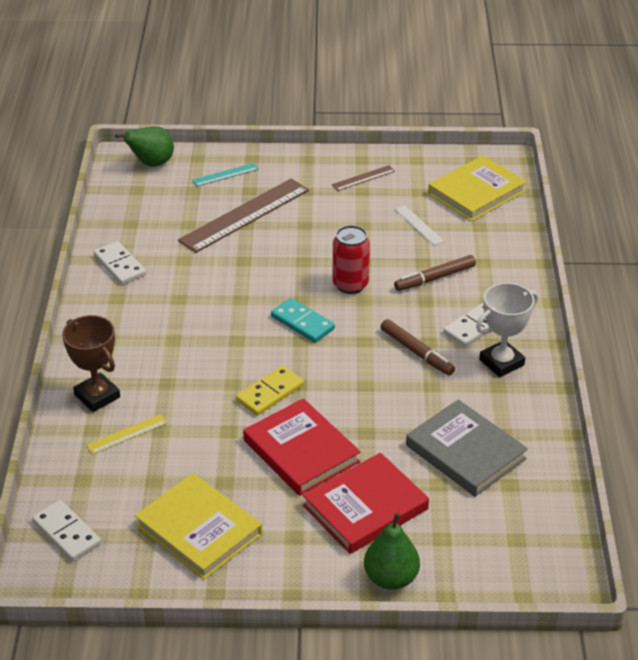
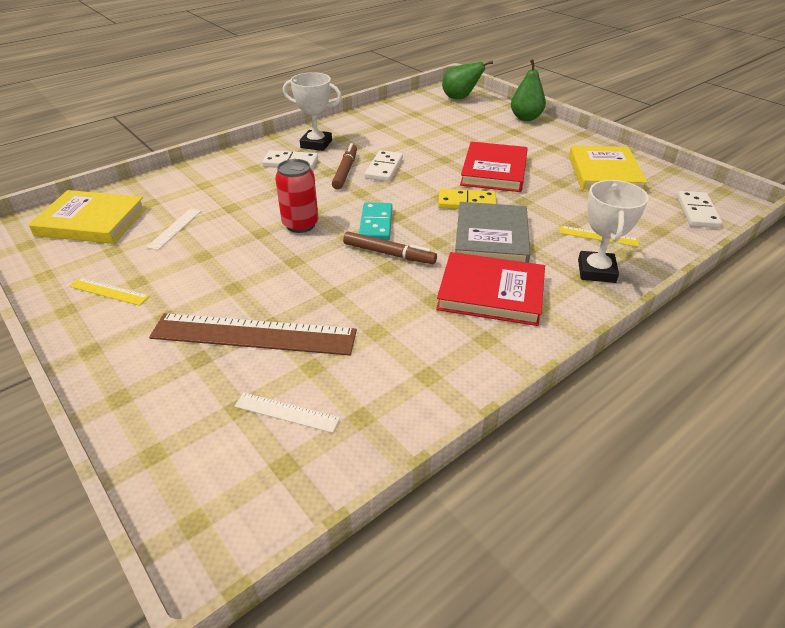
camera: 130 degrees left, 0 degrees up
(97, 396) = (596, 271): brown trophy -> white trophy
(119, 265) = (440, 371): white domino -> white domino (384, 168)
(151, 163) = (204, 497): green pear -> green pear (460, 98)
(167, 202) = (286, 412): none -> white ruler
(225, 175) = (178, 399): turquoise ruler -> none
(363, 178) = (109, 291): brown ruler -> yellow ruler
(365, 507) = (497, 139): red book -> red book (491, 293)
(435, 278) = (248, 195): brown marker -> brown marker (389, 254)
(465, 452) = (411, 129): grey book -> grey book (491, 238)

